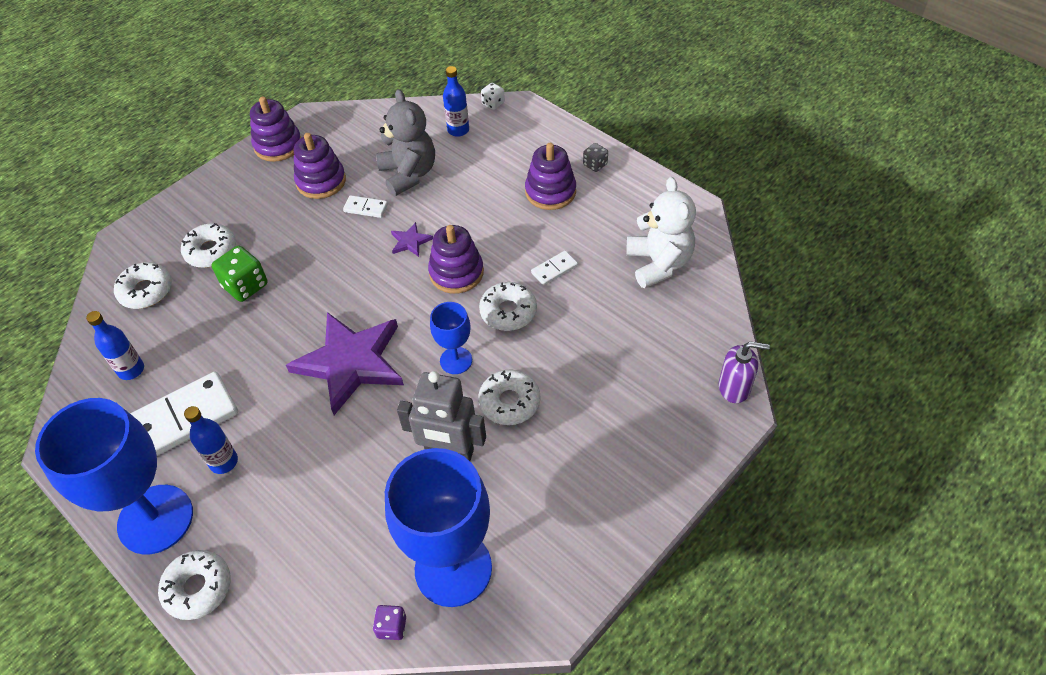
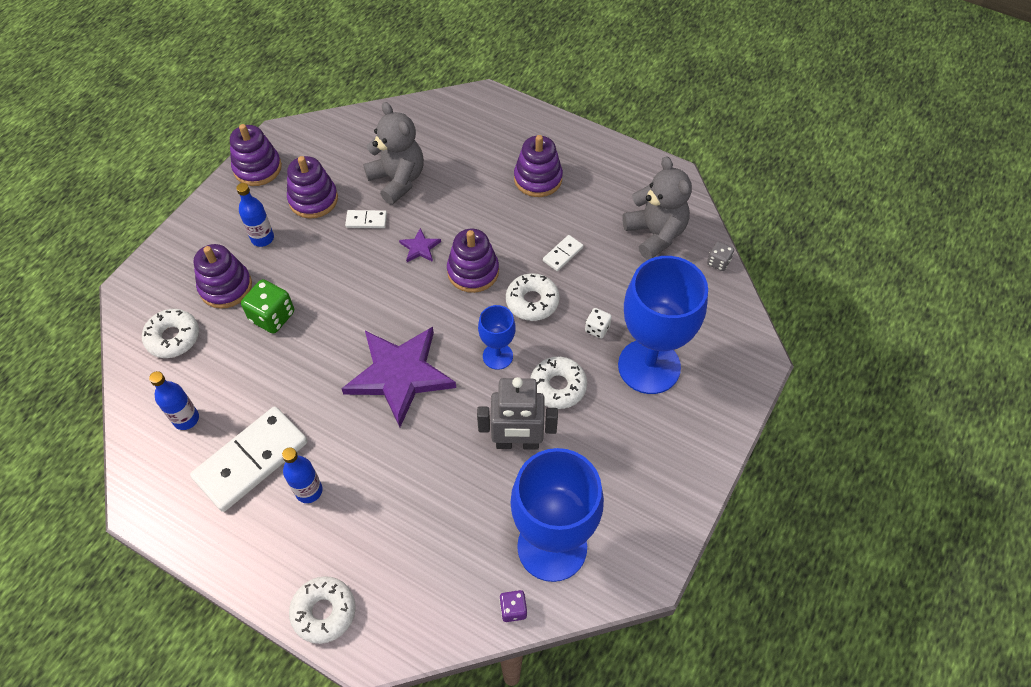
camera: 15 degrees left, 5 degrees up
(155, 519) = (261, 557): blue goblet -> blue goblet (649, 366)
(211, 251) = (226, 287): white donut -> purple stacking toy
(458, 130) = (432, 128): blue bottle -> blue bottle (262, 238)
(493, 103) = (458, 97): white dice -> white dice (597, 329)
(595, 164) = (571, 146): grey dice -> grey dice (718, 262)
(659, 263) = (655, 234): white teddy bear -> grey teddy bear
(734, 388) = (750, 339): purple soap dispenser -> none

